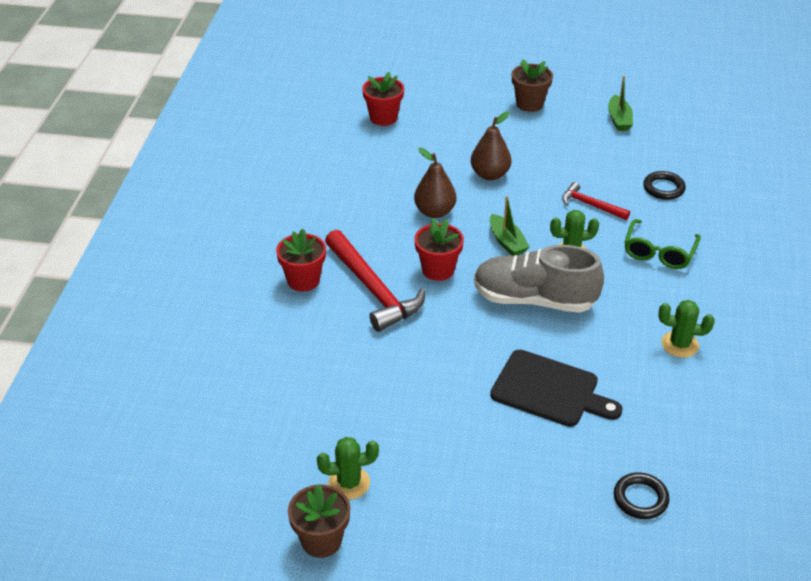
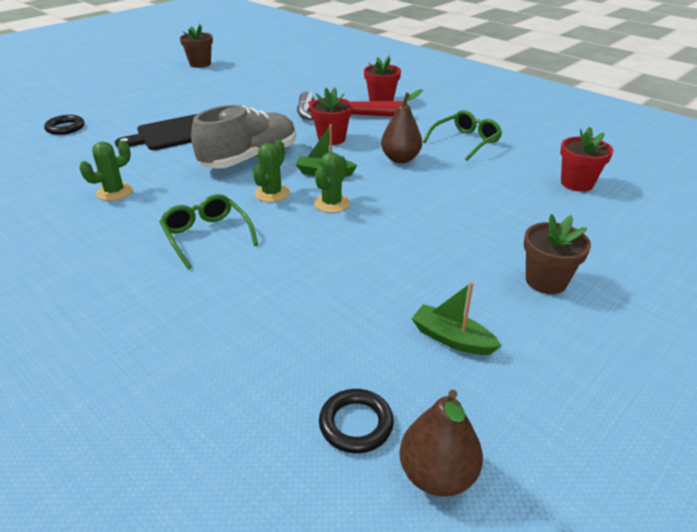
camera: 125 degrees right, 5 degrees down
(349, 483) = (217, 75): green cactus -> green cactus (332, 203)
(359, 189) = (466, 141): none -> green glasses
(490, 175) = (425, 201): brown pear -> brown pear (437, 474)
(590, 205) = (317, 232): red hammer -> none
(663, 188) = (282, 293): black ring -> black ring (356, 424)

